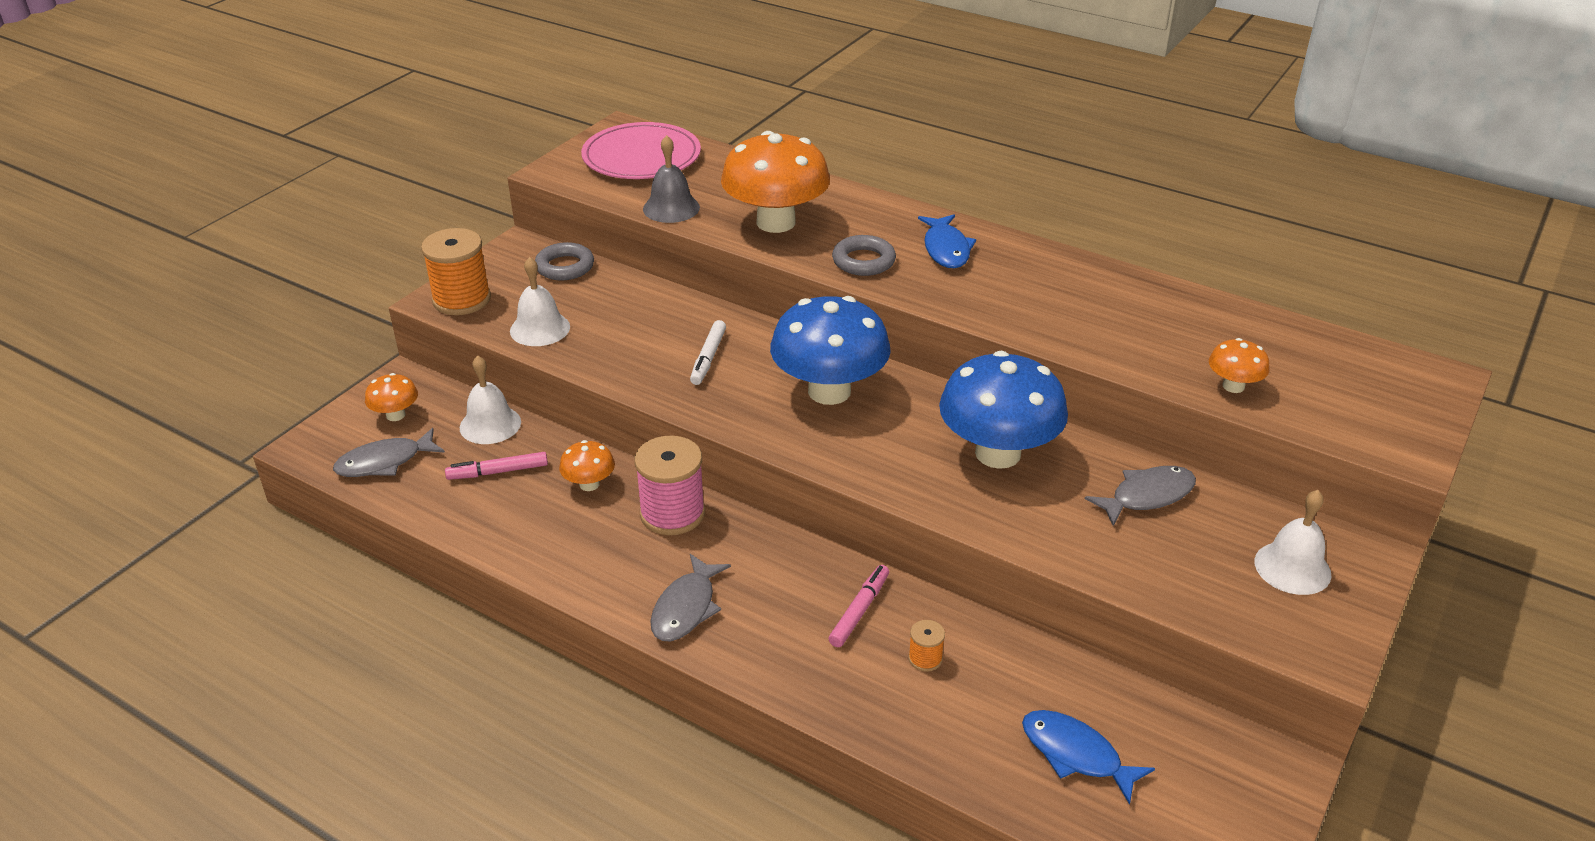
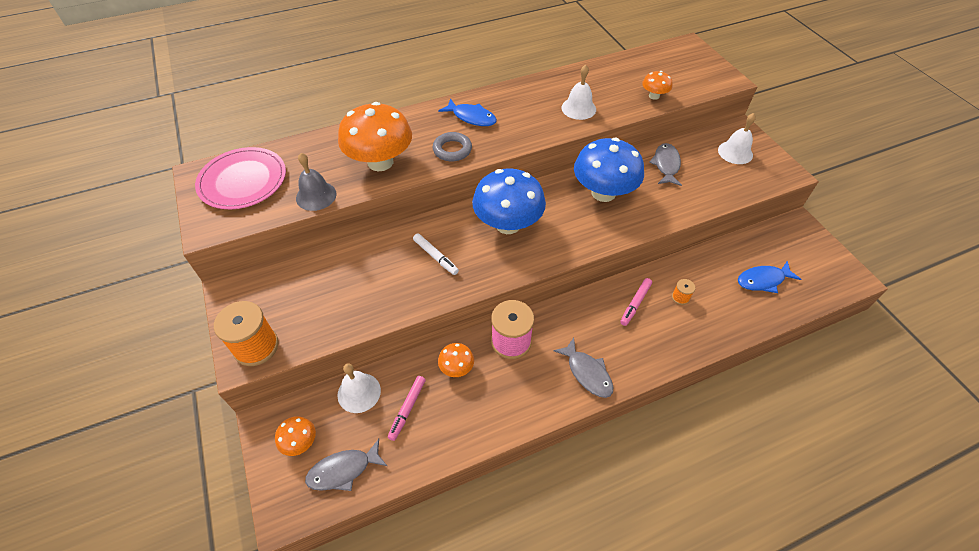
camera: 55 degrees left, 15 degrees up
(384, 462) = (343, 470): grey fish -> grey fish turned 60 degrees clockwise
(540, 328) = (331, 320): white bell -> white bell (578, 108)
(565, 267) = (279, 277): grey ring -> none
(859, 611) = (635, 304): pink marker -> pink marker turned 120 degrees counterclockwise

